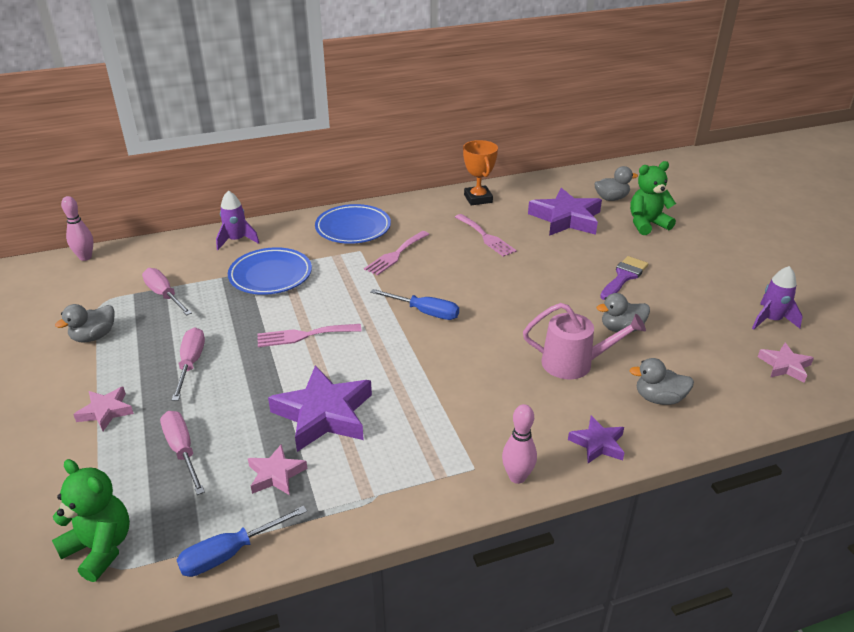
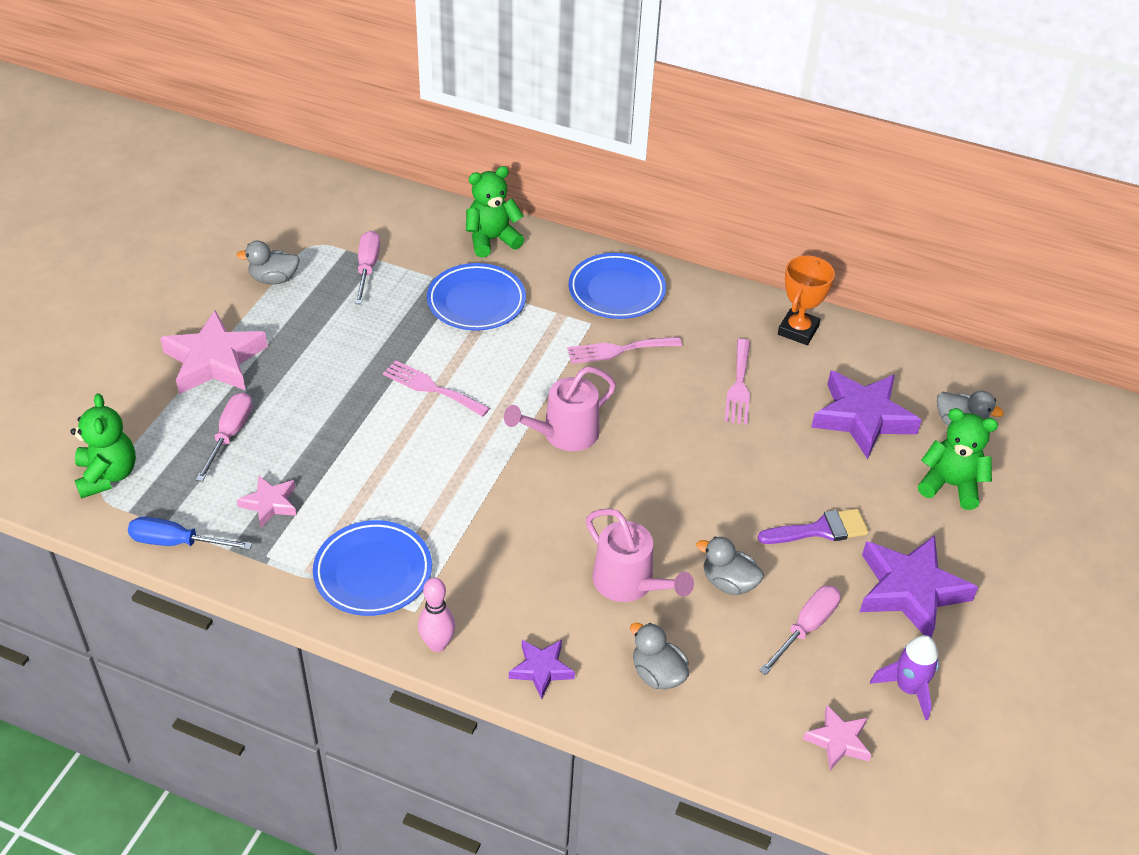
camera: 40 degrees right, 10 degrees up
(85, 257) = (347, 183): pink bowling pin -> none
(106, 411) = (215, 361): pink star -> pink star, size x1.89
(191, 364) = (315, 356): pink screwdriver -> pink screwdriver (806, 628)
(236, 240) = (492, 240): purple rocket -> green teddy bear
(324, 414) = (360, 477): purple star -> purple star (910, 590)
(413, 465) = (373, 572): none -> blue plate
(425, 312) = (563, 434): blue screwdriver -> pink watering can

